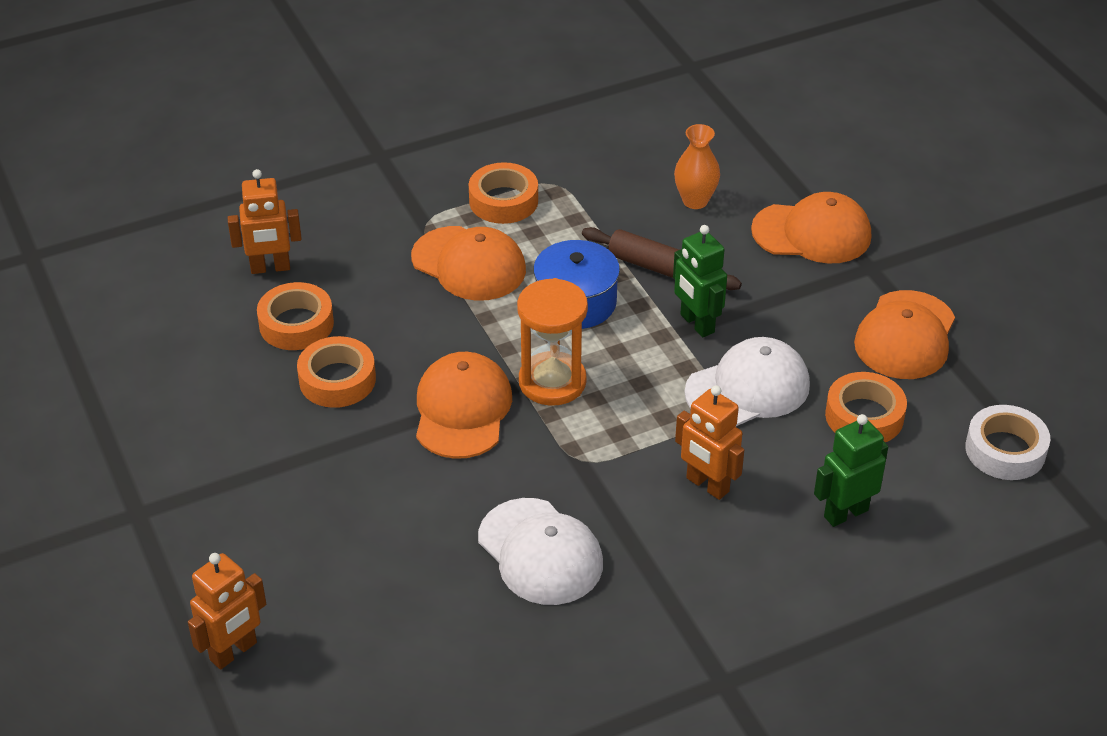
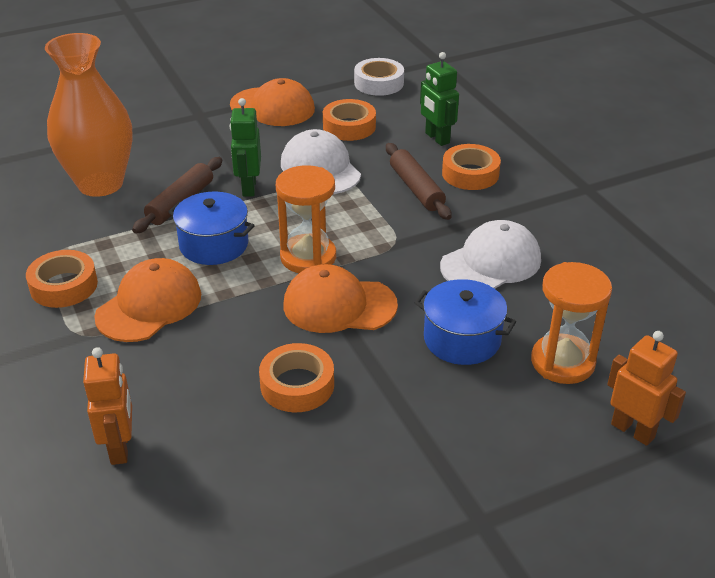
camera: 90 degrees left, 5 degrees down
(296, 324) = (214, 420): orange tape -> orange tape (470, 174)
(350, 603) = (562, 362): none -> orange hourglass
(396, 514) = (462, 339): none -> blue pot
(695, 201) = (100, 184): orange vase -> orange vase, size x2.11
(696, 324) = (248, 188): green robot -> green robot turned 120 degrees clockwise
(707, 485) = (416, 188): orange robot -> brown rolling pin
(812, 233) = (156, 135): orange cap -> none

